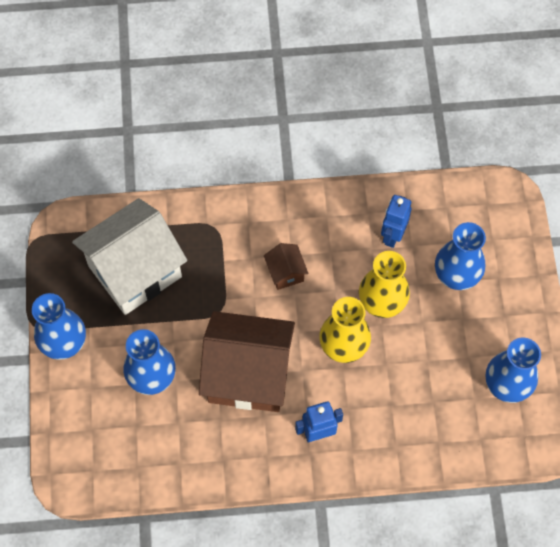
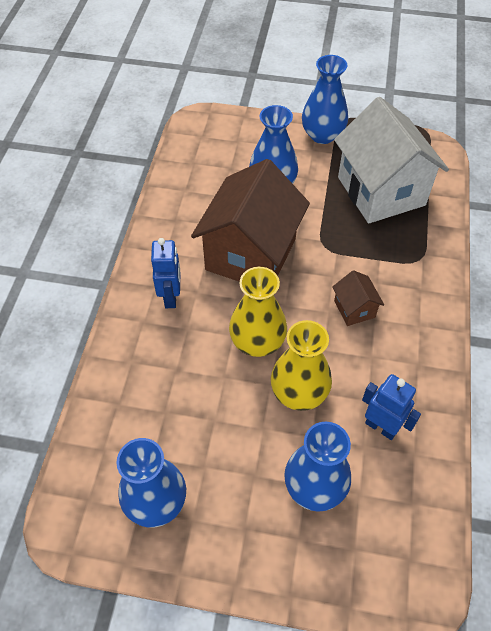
camera: 105 degrees right, 10 degrees down
(285, 273) = (354, 309): brown house -> brown house turned 75 degrees clockwise

